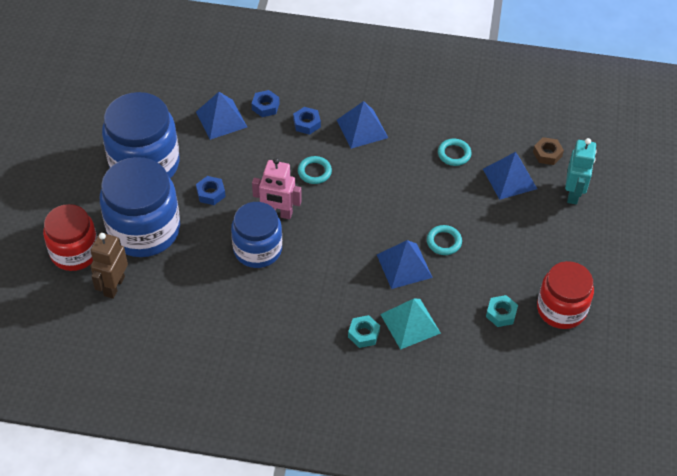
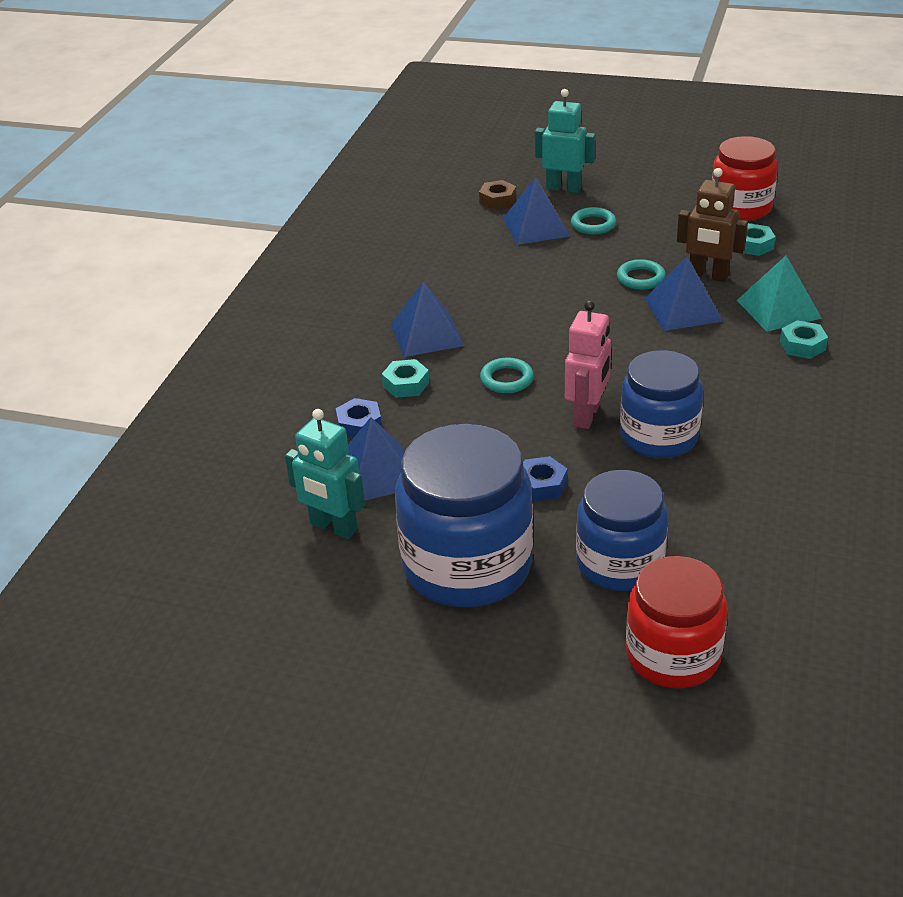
camera: 80 degrees left, 15 degrees down
(114, 286) = (746, 599): brown robot -> brown robot (708, 275)
(144, 230) = (620, 563): blue jar -> blue jar, size x0.67
(176, 106) = (333, 527): none -> turquoise robot
(307, 123) = (406, 384): blue nut -> turquoise nut
(454, 154) = (488, 263): turquoise ring -> turquoise ring (593, 224)

